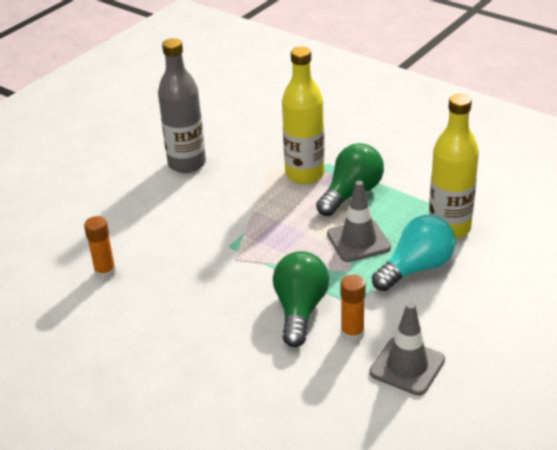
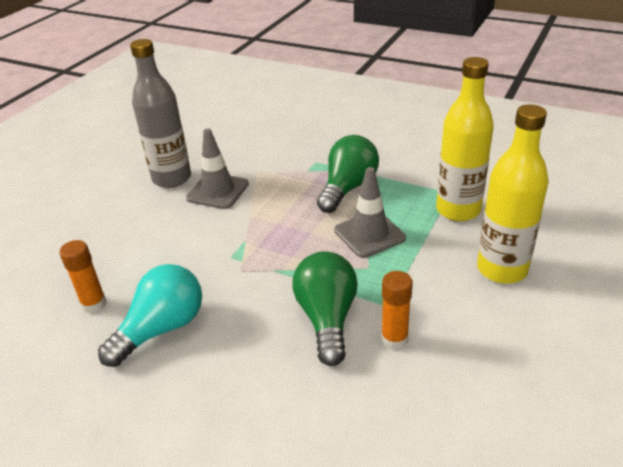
camera: 10 degrees left, 0 degrees up
(304, 174) = (295, 175): yellow bottle -> yellow bottle (502, 269)
(407, 366) = (469, 370): grey traffic cone -> grey traffic cone (217, 191)
(416, 268) = (439, 255): turquoise light bulb -> turquoise light bulb (161, 329)

